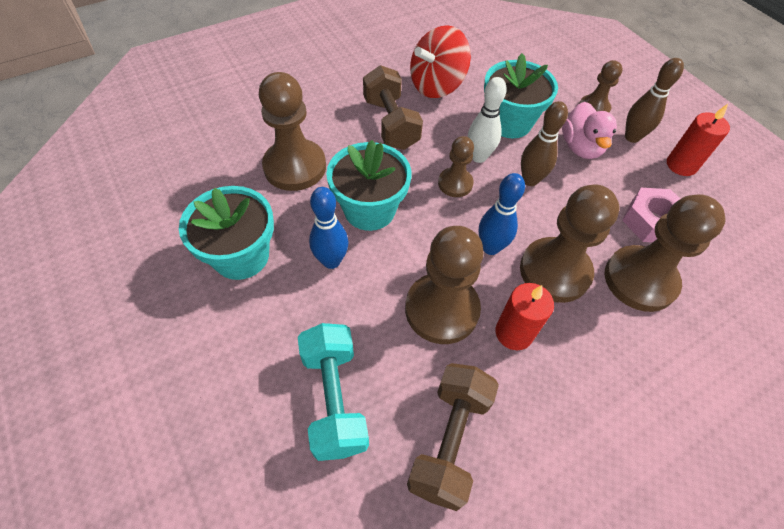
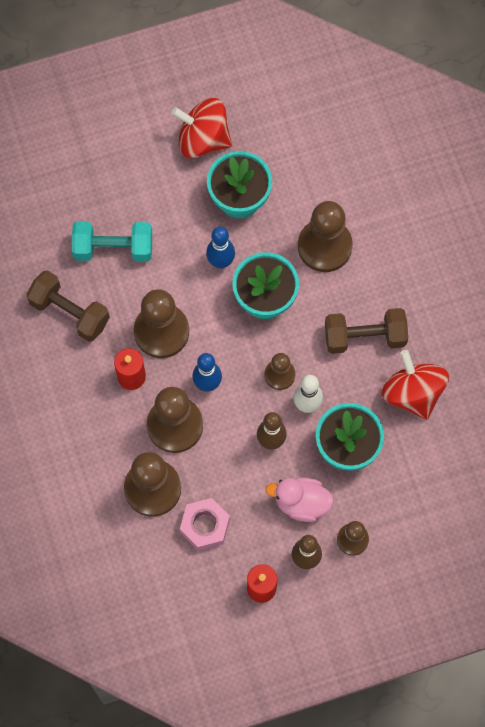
camera: 105 degrees right, 15 degrees up
(152, 313) = (203, 139): none -> red spinning top

